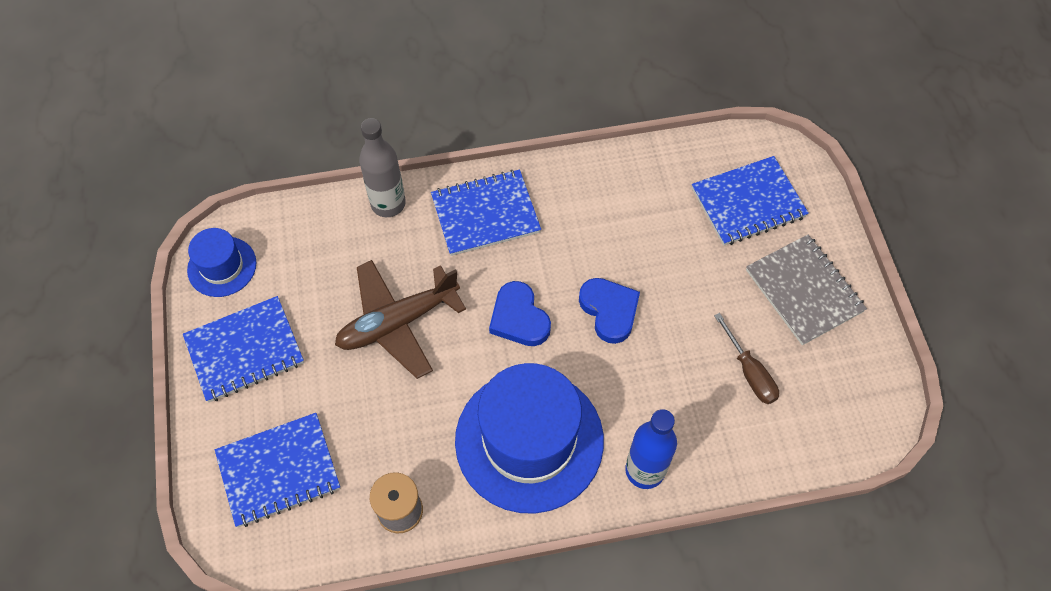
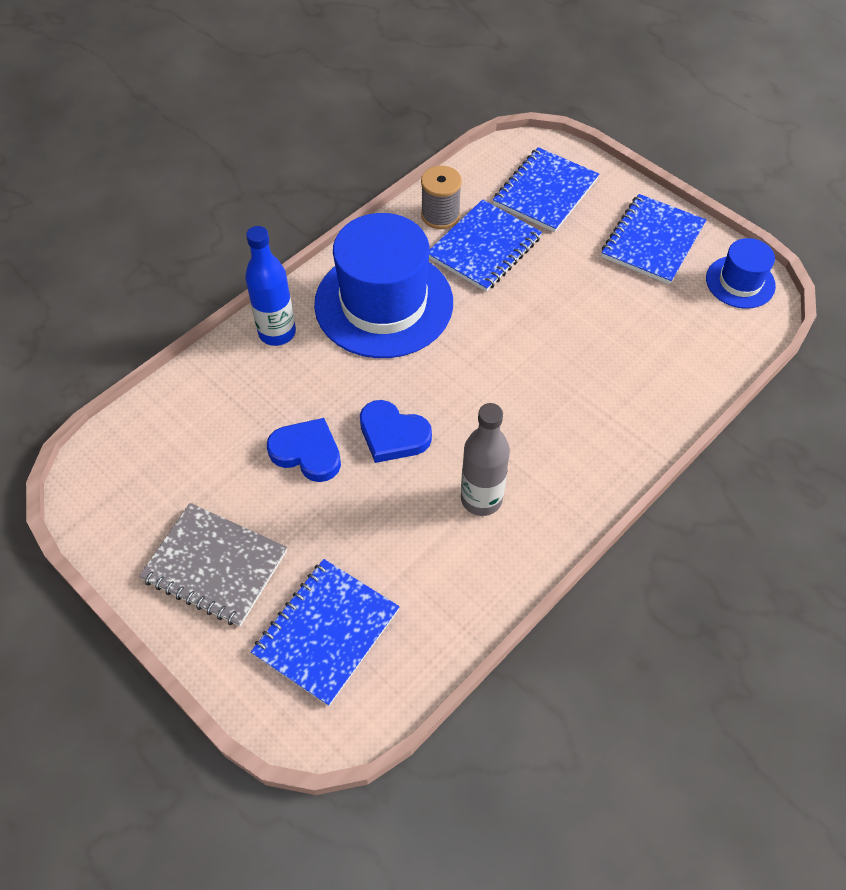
camera: 145 degrees right, 5 degrees down
(388, 204) = (670, 409): grey bottle -> grey bottle (481, 499)
(398, 322) = (561, 323): brown plane -> none
(485, 214) = (577, 453): blue notebook -> blue notebook (484, 248)
(519, 318) = (466, 383): blue heart -> blue heart (307, 453)
(749, 372) = (230, 456): brown screwdriver -> none

